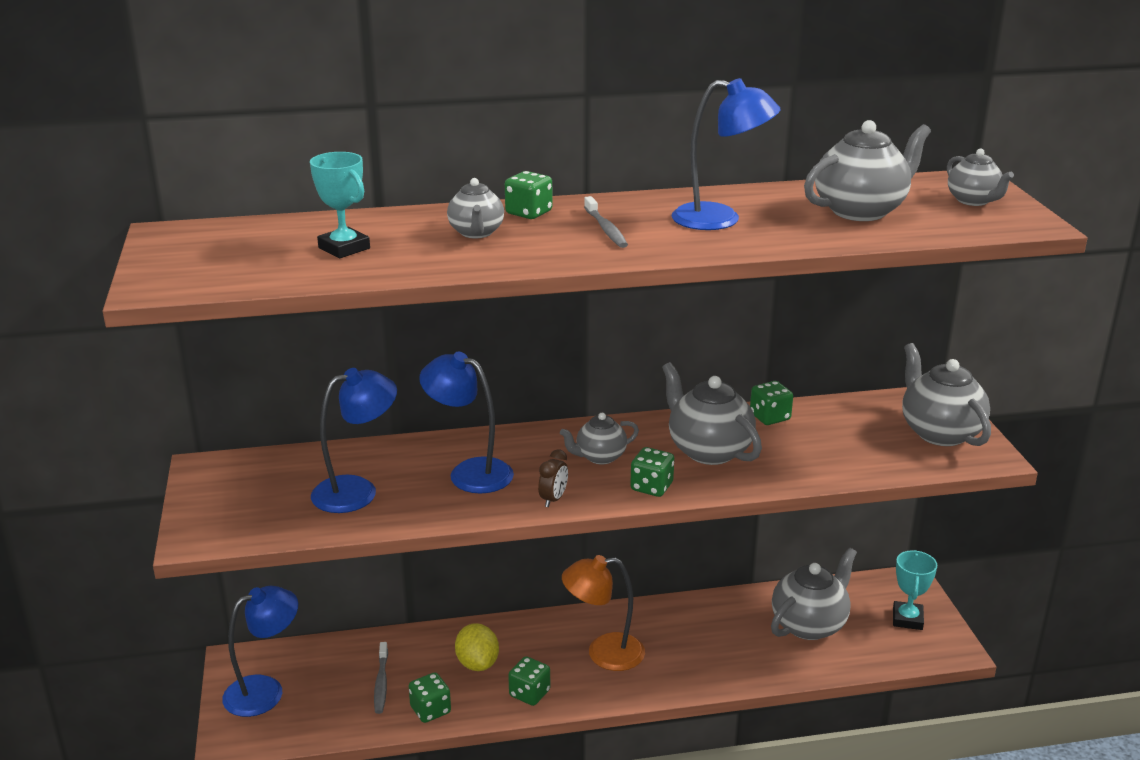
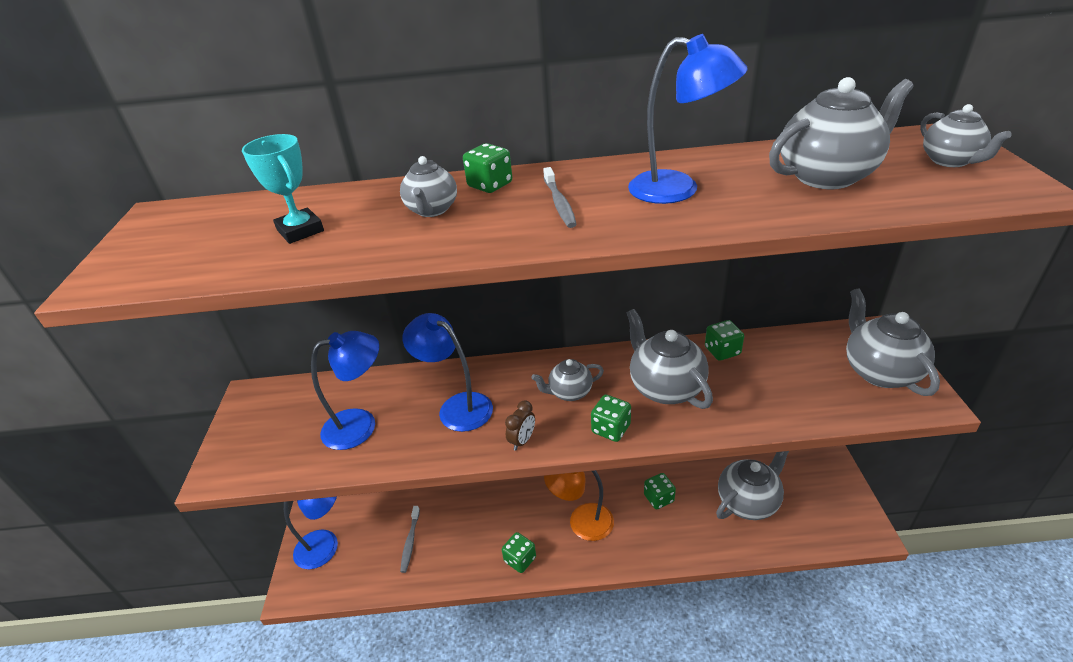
camera: 10 degrees right, 10 degrees up
(430, 710) = (442, 571): green dice -> green dice (658, 498)
(477, 663) = (484, 527): yellow lemon -> none
(907, 619) = (830, 500): turquoise trophy -> none

